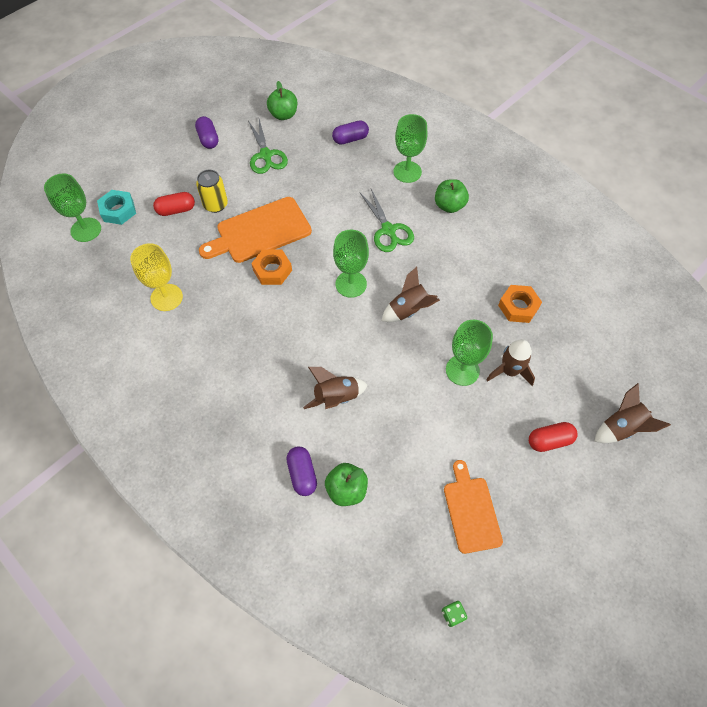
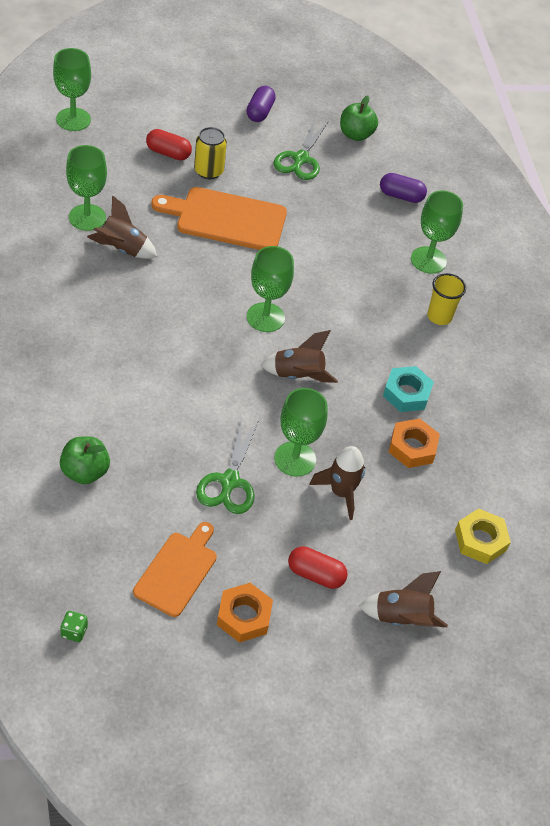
camera: 30 degrees right, 10 degrees down
(118, 210) = (117, 121): turquoise nut -> turquoise nut (406, 393)
(166, 297) = (87, 217): yellow goblet -> green goblet
(272, 270) = (204, 258): orange nut -> orange nut (244, 616)
(302, 474) = (60, 432): purple capsule -> none
(336, 397) = (152, 397): brown rocket -> brown rocket (122, 249)
(388, 230) = (352, 297): green scissors -> green scissors (229, 481)
(449, 206) = (439, 316): green apple -> yellow cup
(611, 338) = (480, 540): none -> yellow nut

